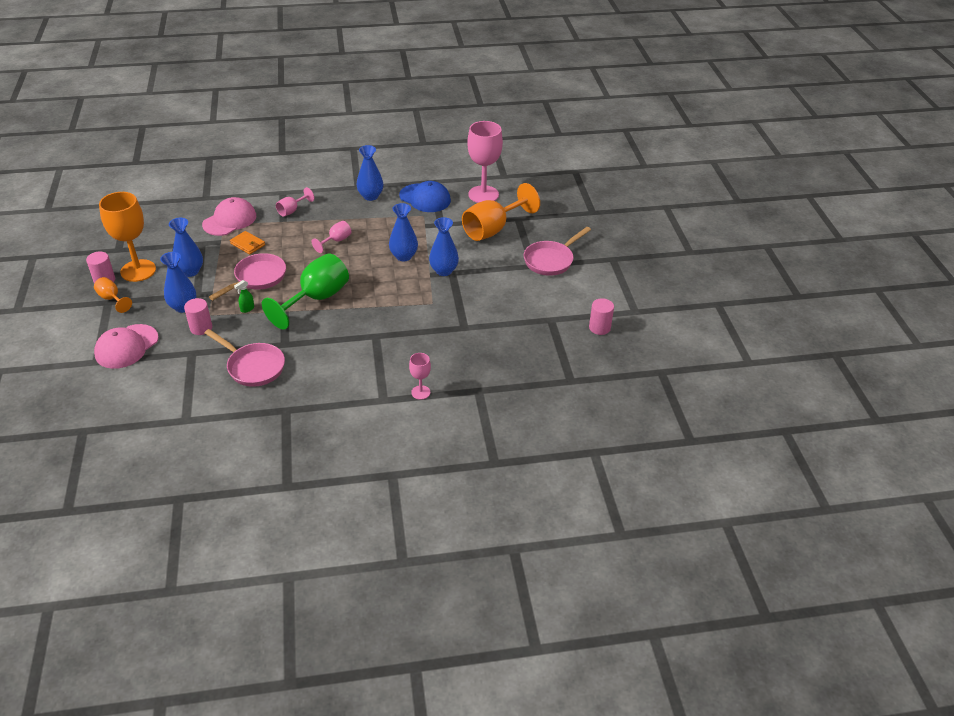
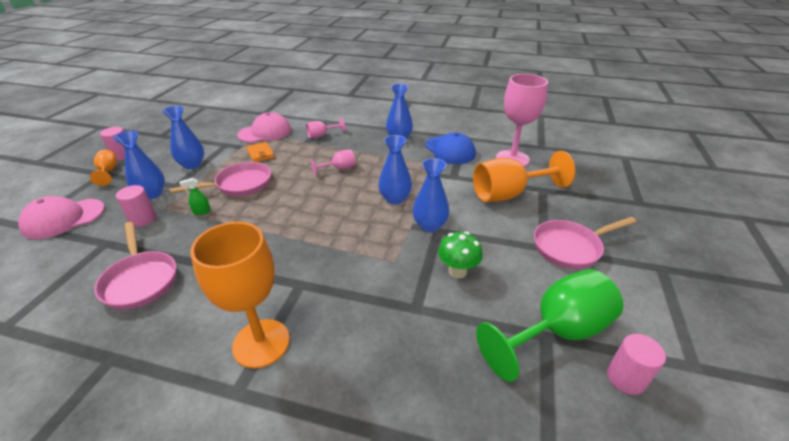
camera: 25 degrees right, 5 degrees down
(138, 270) = (155, 154): orange goblet -> orange goblet (261, 343)
(316, 299) = (274, 220): green goblet -> green goblet (556, 332)
(420, 392) = (294, 400): pink goblet -> none
(480, 297) = (457, 271): none -> green mushroom

